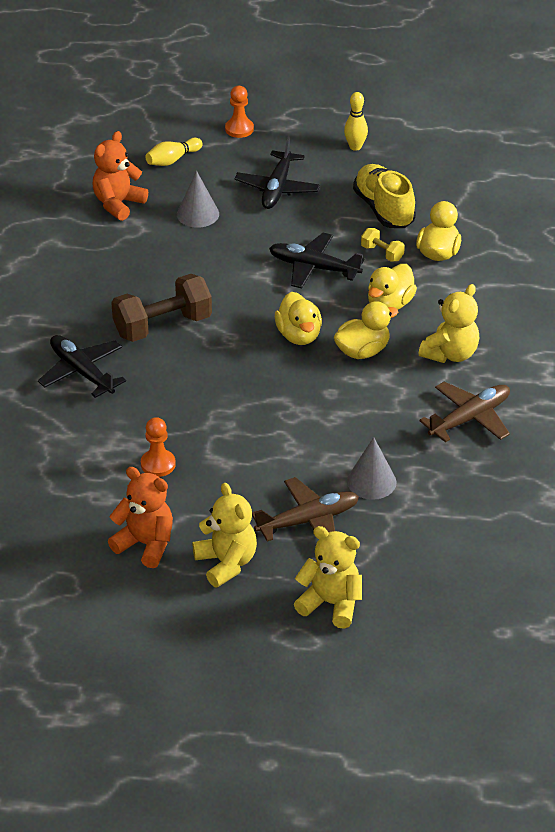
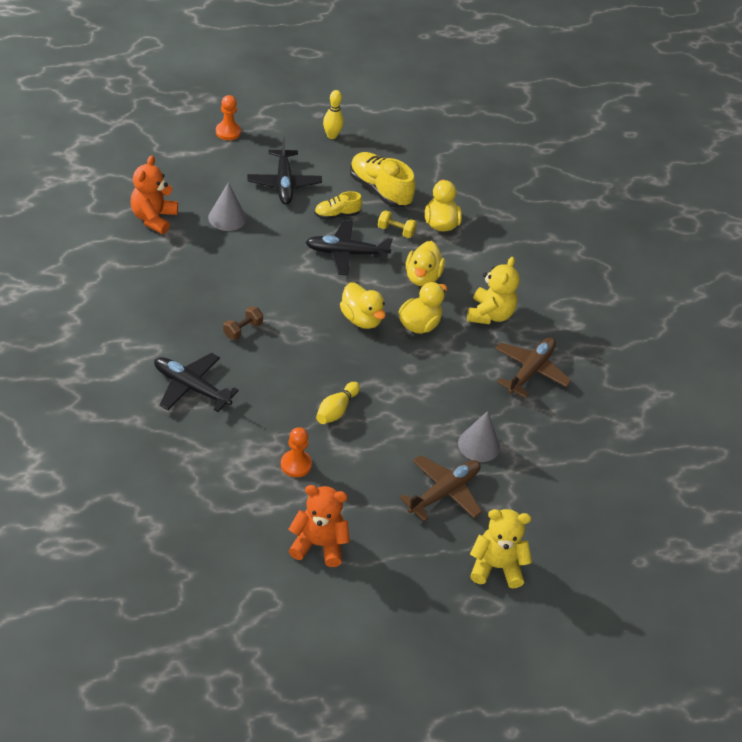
camera: 25 degrees left, 5 degrees up
(162, 326) = (243, 330): brown dumbbell -> brown dumbbell, size x0.48
(172, 160) = (183, 169): yellow bowling pin -> yellow bowling pin (336, 410)
(226, 563) = (394, 548): yellow teddy bear -> none
(322, 228) = (336, 215): none -> yellow shoe

